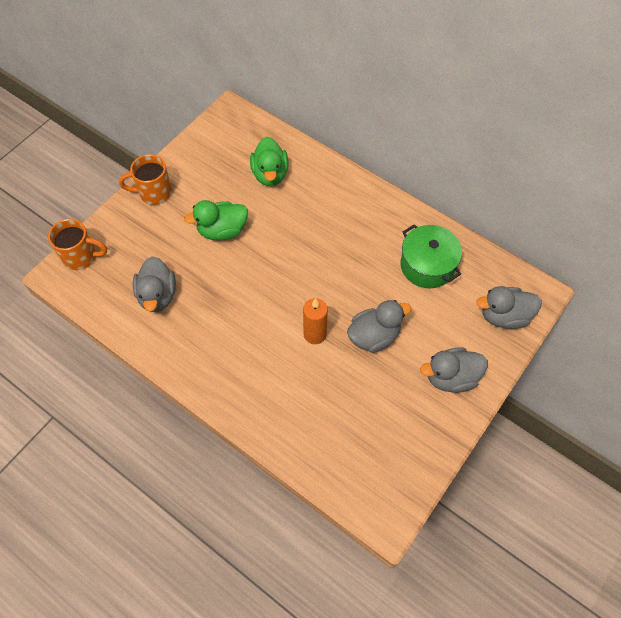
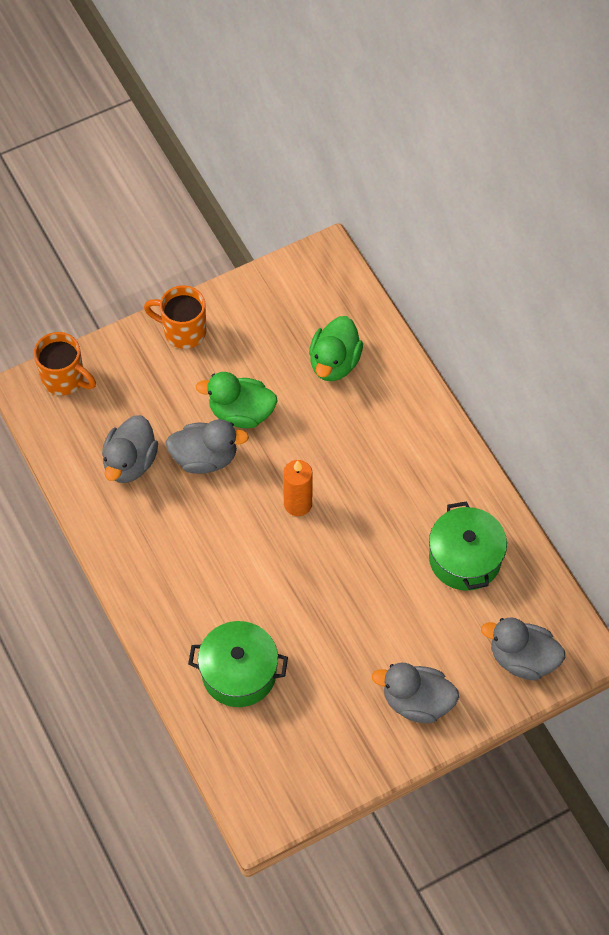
camera: 25 degrees right, 0 degrees up
(313, 413) = (239, 673): none -> green pot
(315, 334) = (286, 584): orange candle -> orange candle (298, 504)
(374, 336) = (354, 616): grey duck -> grey duck (205, 458)

